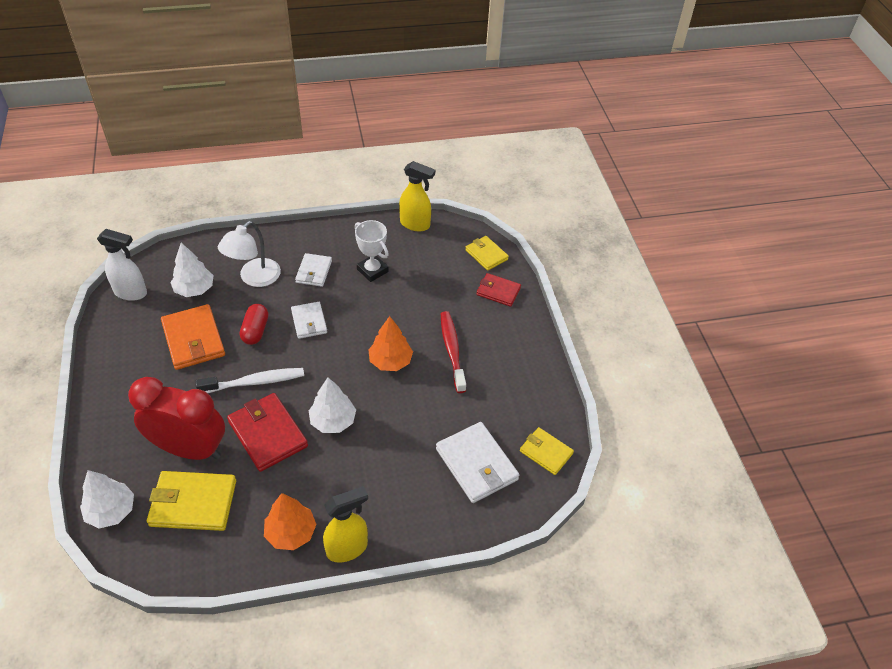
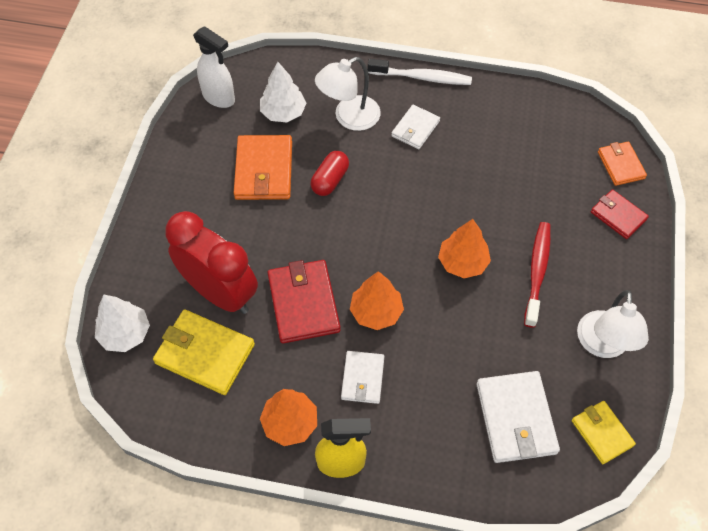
camera: 25 degrees right, 10 degrees up
(255, 382) = (310, 239): white toothbrush -> white toothbrush (422, 77)
(309, 322) = (390, 187): white wallet -> white wallet (362, 378)
(333, 421) = (376, 312): white tree -> orange tree
(372, 270) = (480, 146): white trophy -> none
(415, 224) = (550, 103): yellow spray bottle -> none
(486, 254) = (620, 165): yellow wallet -> orange wallet
(522, 388) = (602, 345): none -> white lamp

